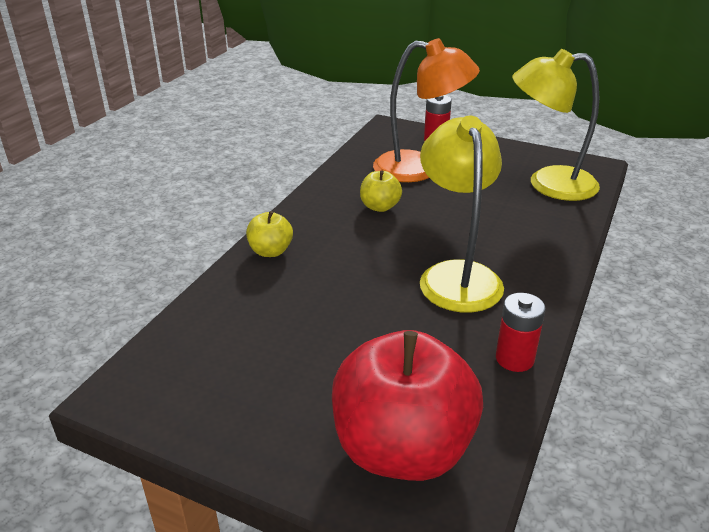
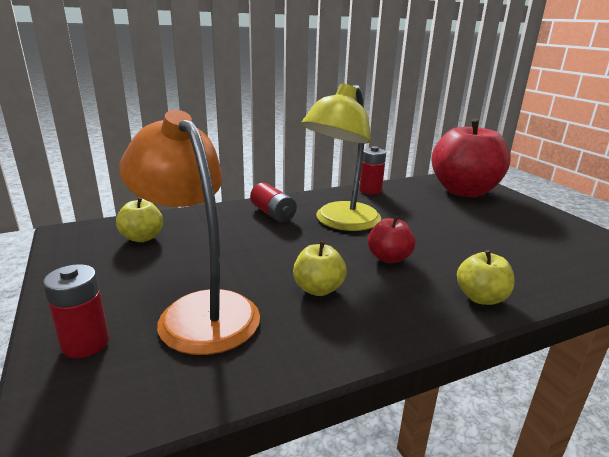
camera: 140 degrees left, 10 degrees down
(366, 254) = (389, 258): none -> red apple
(526, 253) = (273, 214): none -> red battery
(548, 184) = (142, 238): yellow lamp -> yellow apple

